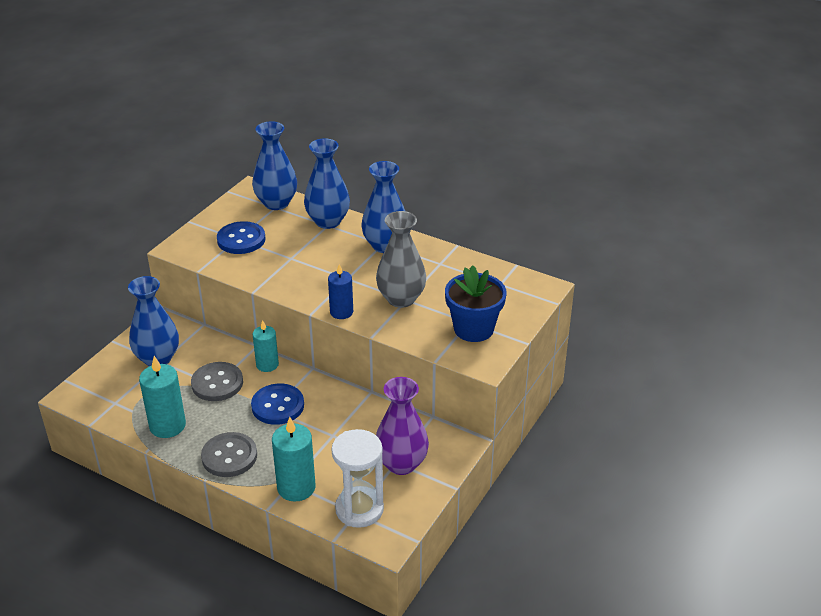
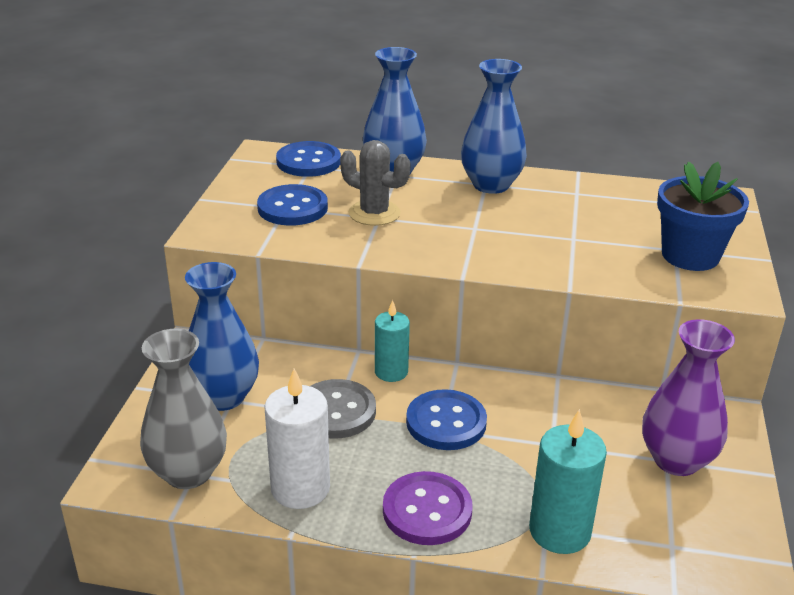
camera: 20 degrees left, 5 degrees down
(167, 425) = (300, 488): turquoise candle -> white candle
(229, 456) = (427, 511): grey button -> purple button
(276, 203) = (308, 162): blue vase -> blue button
(290, 254) = (374, 213): none -> grey cactus
(341, 312) = (503, 267): blue candle -> none
(359, 509) = (673, 539): white hourglass -> none
(401, 299) = (566, 239): grey vase -> grey vase (188, 472)

